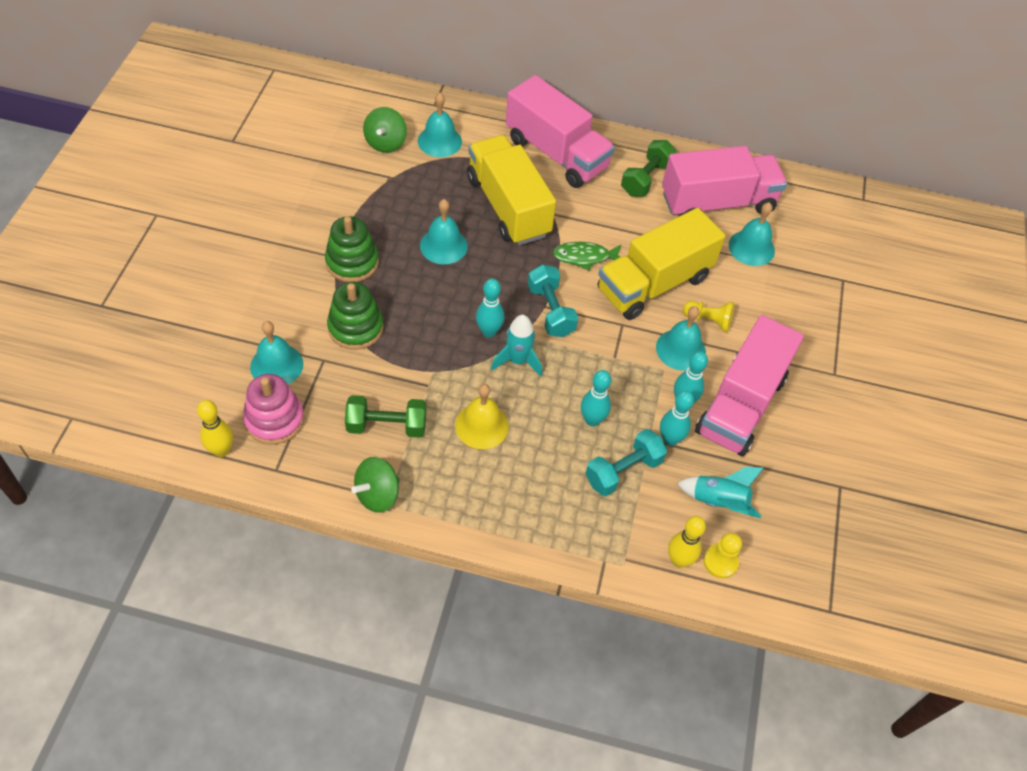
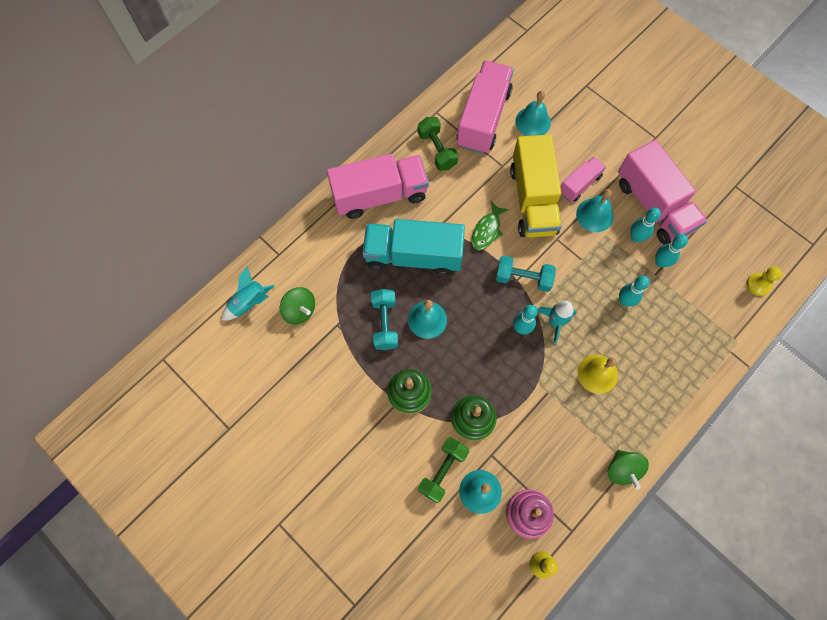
camera: 55 degrees left, 15 degrees up
(386, 426) = (569, 437): green dumbbell -> green dumbbell (443, 471)
(439, 141) = (320, 270): turquoise bell -> none
(508, 206) = (413, 256): yellow truck -> turquoise truck
(623, 471) = (671, 304): turquoise dumbbell -> turquoise dumbbell (385, 323)
(679, 560) = (747, 308): yellow bowling pin -> none
(708, 320) = (579, 184): yellow pawn -> pink truck
(718, 502) = (717, 261): turquoise rocket -> turquoise rocket (249, 303)

